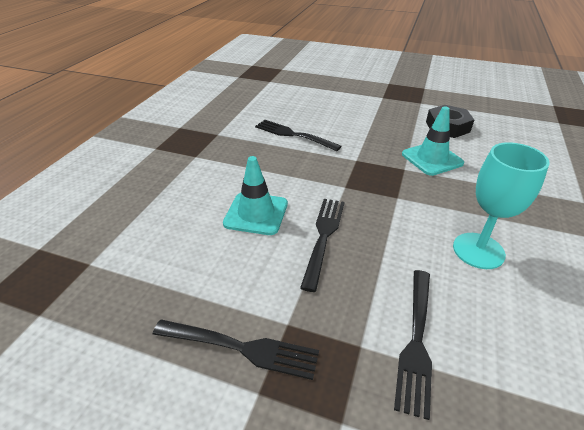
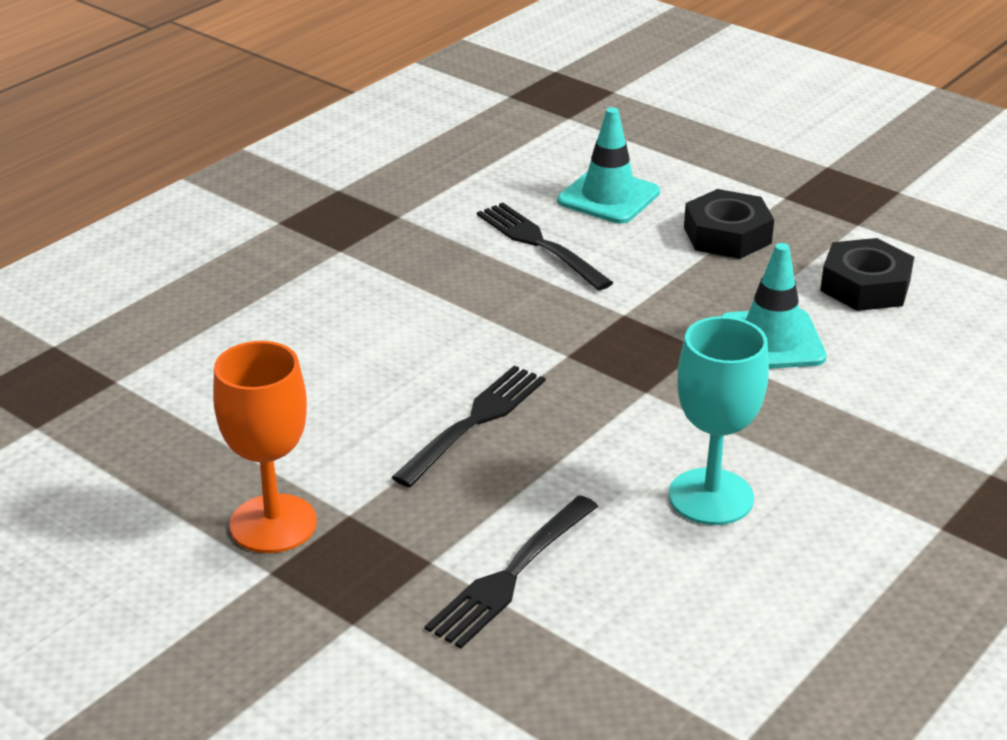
camera: 20 degrees right, 5 degrees down
(241, 348) = (273, 524): black fork -> orange goblet
(256, 213) = (389, 365): turquoise traffic cone -> turquoise traffic cone (608, 197)
(373, 116) = (727, 235): none -> black nut

